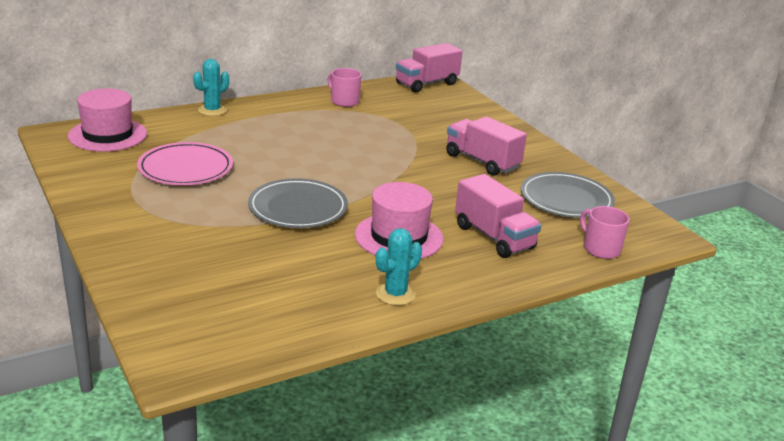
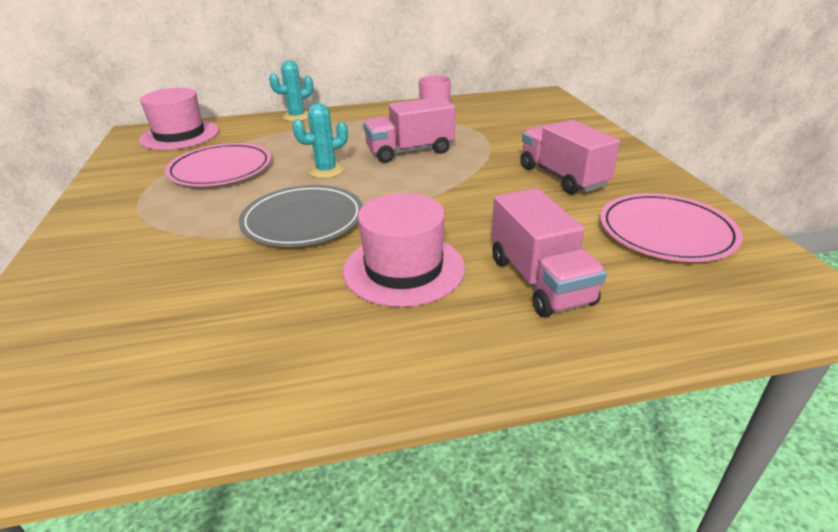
camera: 20 degrees right, 5 degrees up
(395, 294) = (344, 364): turquoise cactus -> turquoise cactus (326, 171)
(426, 84) = (531, 97): pink truck -> pink truck (410, 151)
(566, 199) = (666, 232): grey plate -> pink plate
(600, 249) = (709, 316): pink mug -> none

